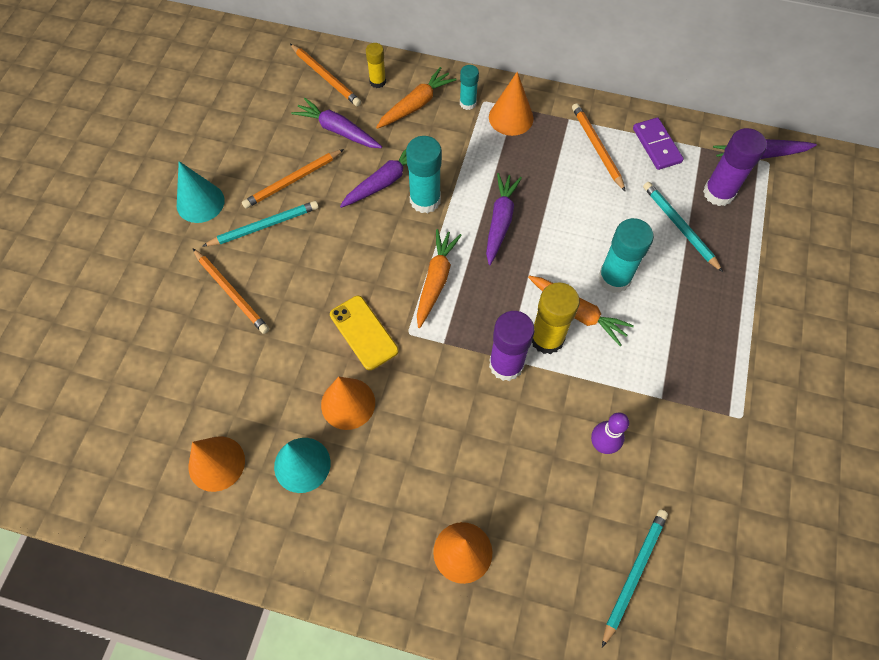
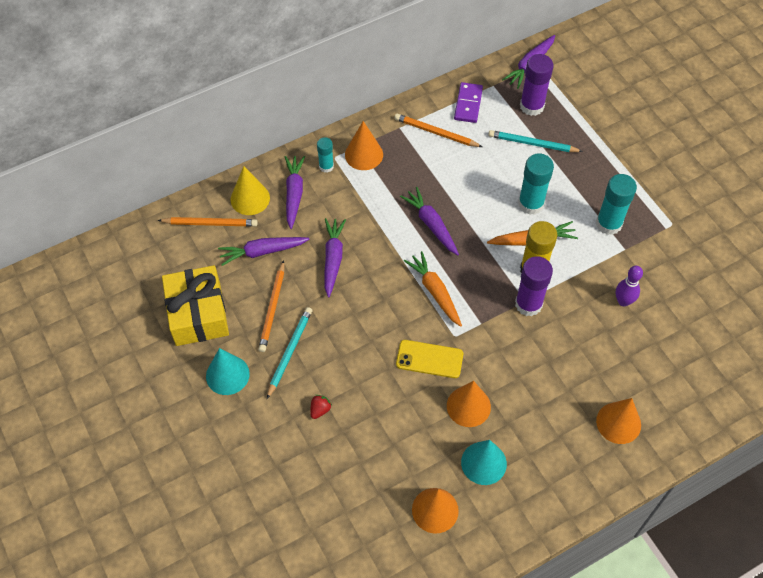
camera: 45 degrees left, 5 degrees down
(231, 292) = (320, 410): orange pencil -> red strawberry
(236, 138) = (198, 314): none -> yellow gift
(378, 81) = (250, 198): yellow glue stick -> yellow cone
(416, 104) = (294, 194): orange carrot -> purple carrot
(425, 200) = (372, 249): turquoise glue stick -> turquoise glue stick (609, 224)
(634, 574) = (707, 351): turquoise pencil -> none
(656, 145) = (468, 104): purple domino -> purple domino turned 75 degrees clockwise

